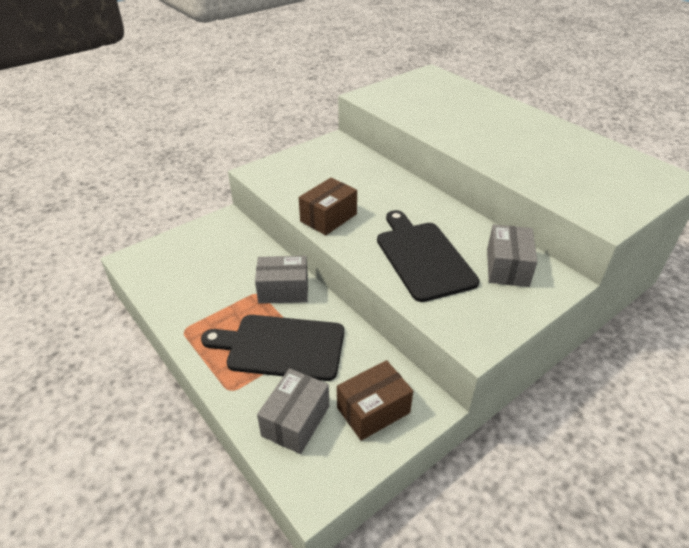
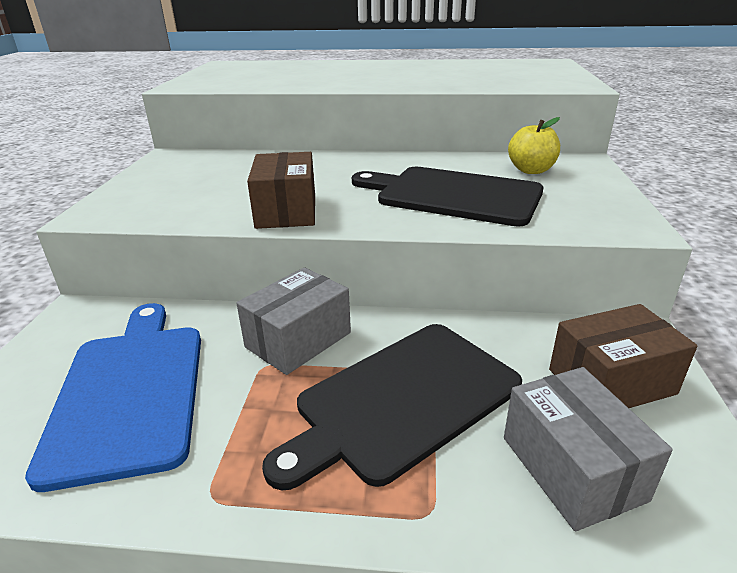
camera: 45 degrees left, 10 degrees down
(205, 271) = (129, 392): none -> blue cutting board
(373, 410) = (611, 381): brown box -> brown box turned 60 degrees clockwise
(507, 267) = (531, 170): grey box -> yellow apple

